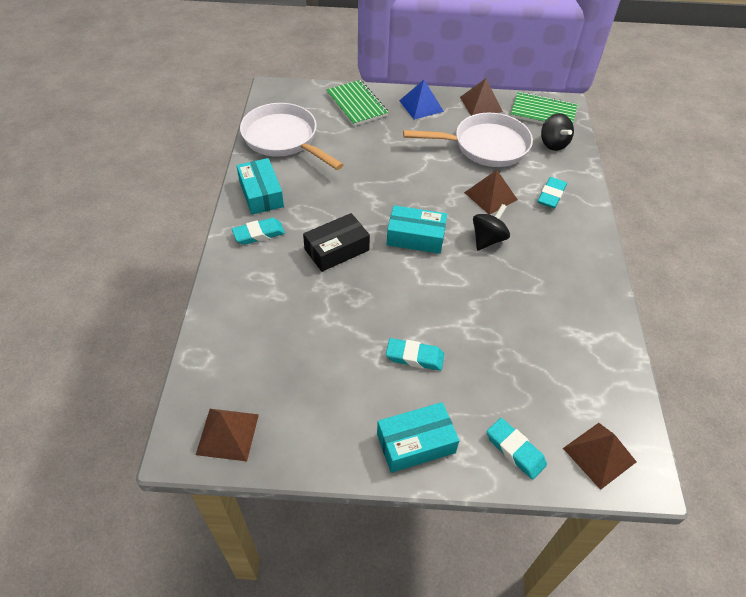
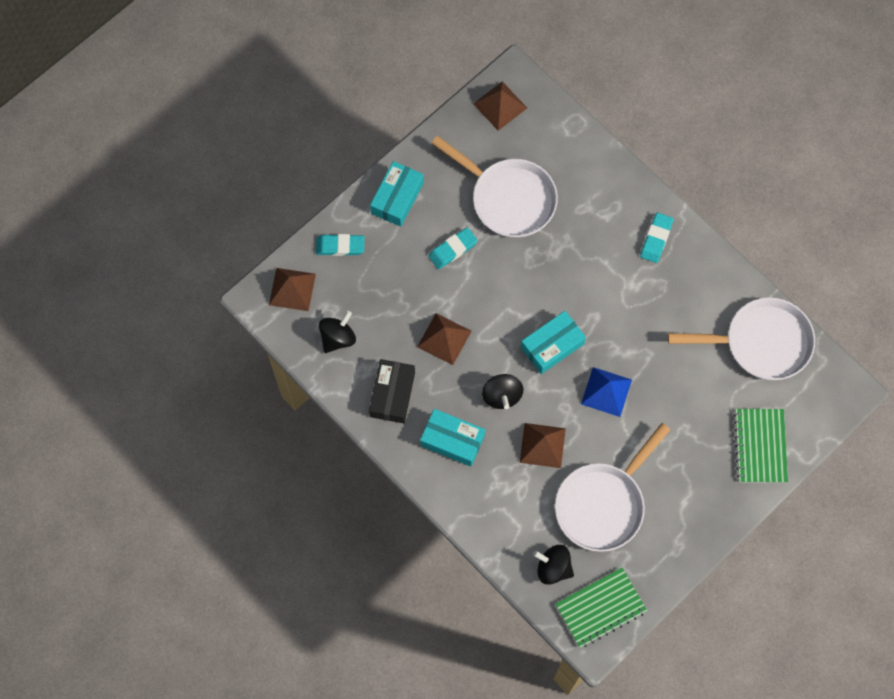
camera: 135 degrees right, 20 degrees up
(261, 194) = (702, 273): turquoise box -> turquoise box (452, 440)
(322, 353) = (508, 198): none -> white pan
(336, 249) = (591, 280): black box -> black box (392, 394)
(356, 104) = (760, 446): green notebook -> green notebook turned 75 degrees clockwise
(421, 106) = (708, 503): blue pyramid -> blue pyramid (606, 391)
(481, 104) = (663, 562): brown pyramid -> brown pyramid (444, 338)
(551, 195) = (499, 494): turquoise eraser -> none
(588, 378) = (338, 338): none -> black spinning top

